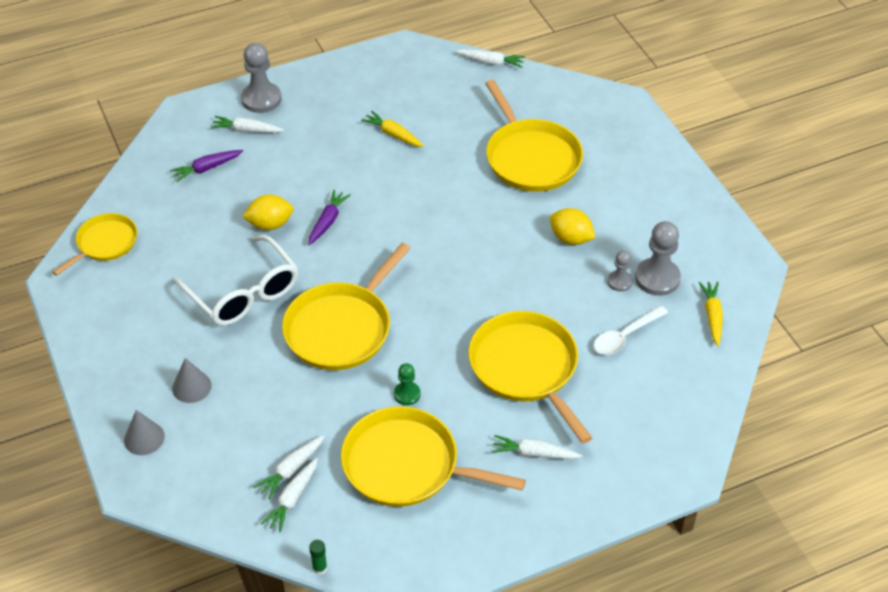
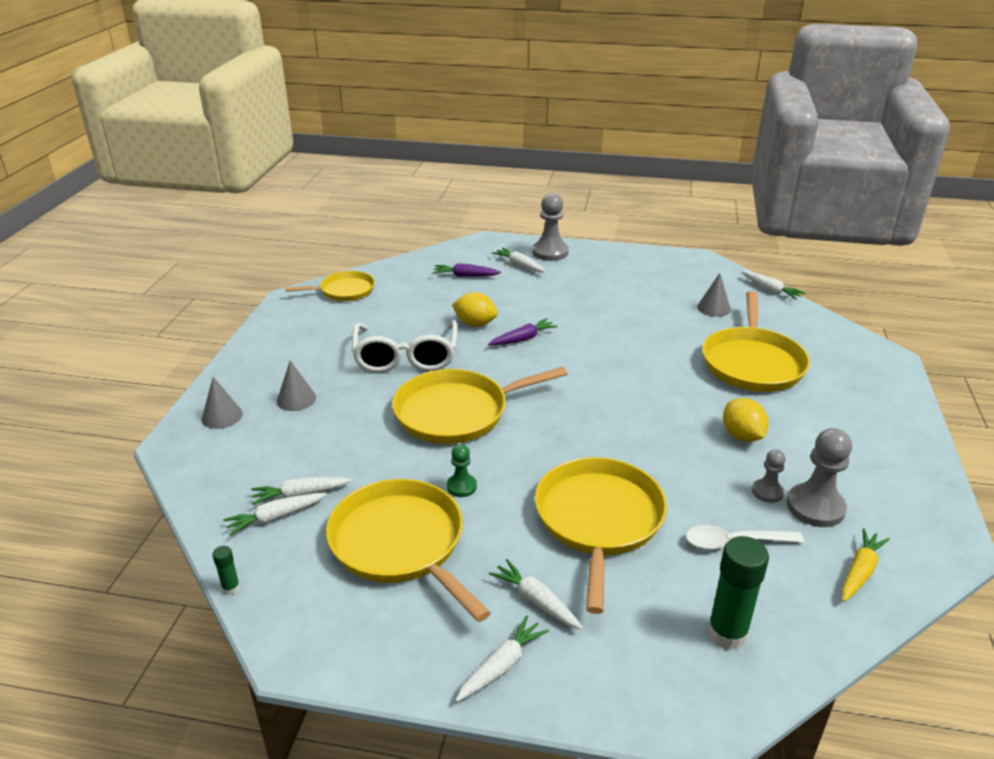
camera: 35 degrees right, 15 degrees down
(393, 134) = (636, 305): yellow carrot -> none
(460, 107) = (713, 308): none -> grey cone
(550, 509) = (502, 666): none -> white carrot
(664, 407) = (727, 633): none -> green glue stick

